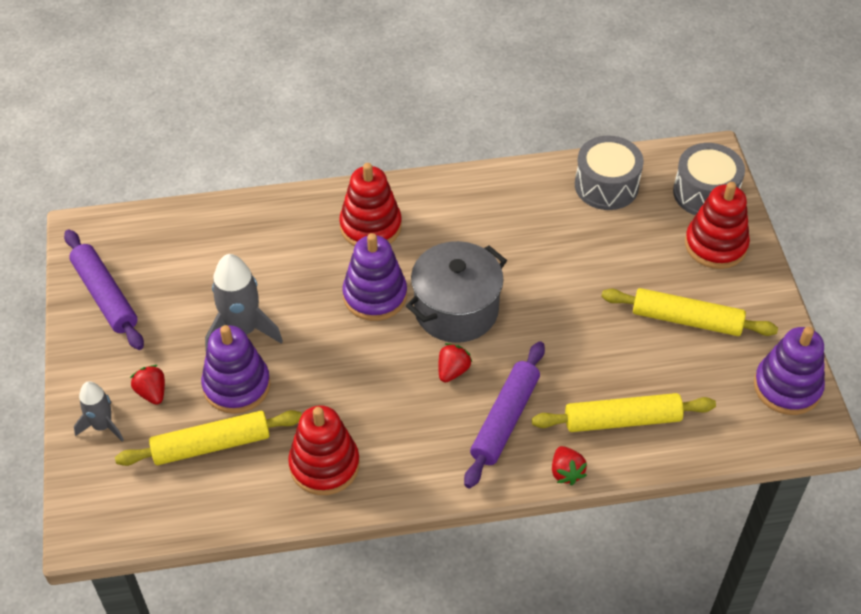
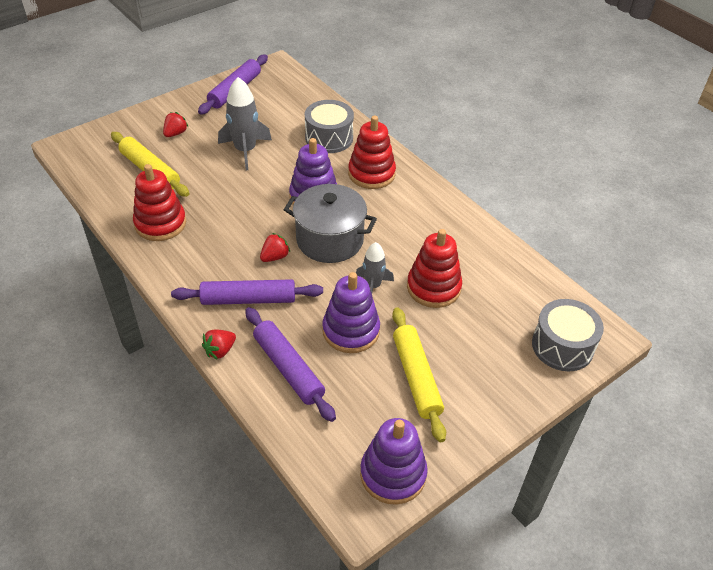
camera: 60 degrees right, 5 degrees down
(102, 426) = (141, 124): grey rocket -> grey rocket (373, 286)
(236, 385) = (201, 164): purple stacking toy -> purple stacking toy (351, 331)
(452, 371) = (275, 257): red strawberry -> red strawberry turned 45 degrees counterclockwise
(606, 185) = (514, 281): grey drum -> grey drum (329, 138)
(622, 420) = (288, 368): yellow rolling pin -> purple rolling pin
(715, 245) = (511, 371): red stacking toy -> red stacking toy (433, 287)

